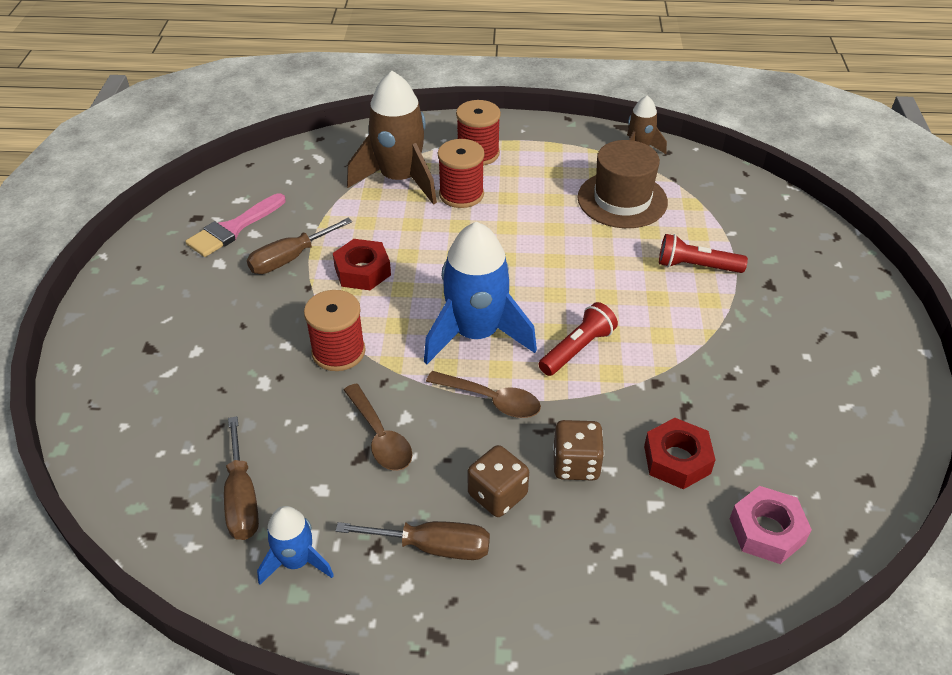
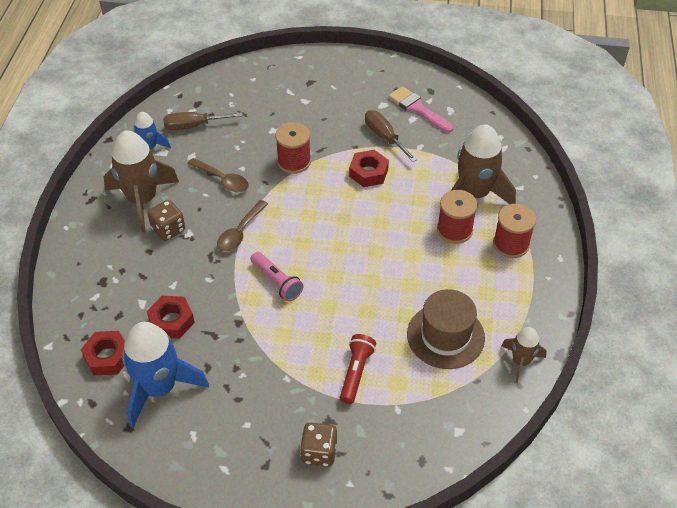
camera: 95 degrees right, 5 degrees up
(380, 437) = (222, 180): brown spoon -> brown spoon turned 120 degrees counterclockwise
(433, 547) = (142, 200): brown screwdriver -> brown rocket
(476, 334) = (300, 228): blue rocket -> blue rocket (159, 388)
(576, 464) = (180, 268): brown dice -> brown dice (319, 452)
(577, 349) = (277, 282): red flashlight -> pink flashlight
(766, 531) = (107, 357): pink nut -> red nut

